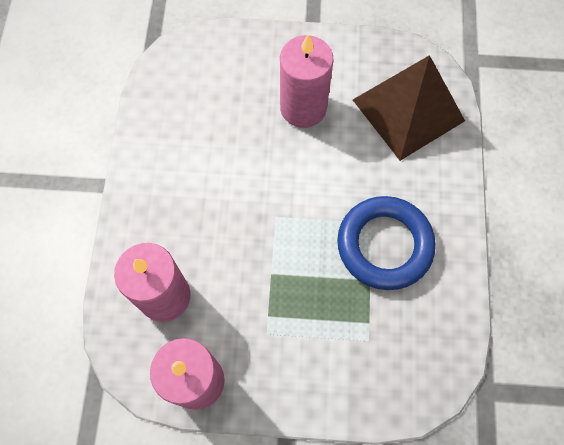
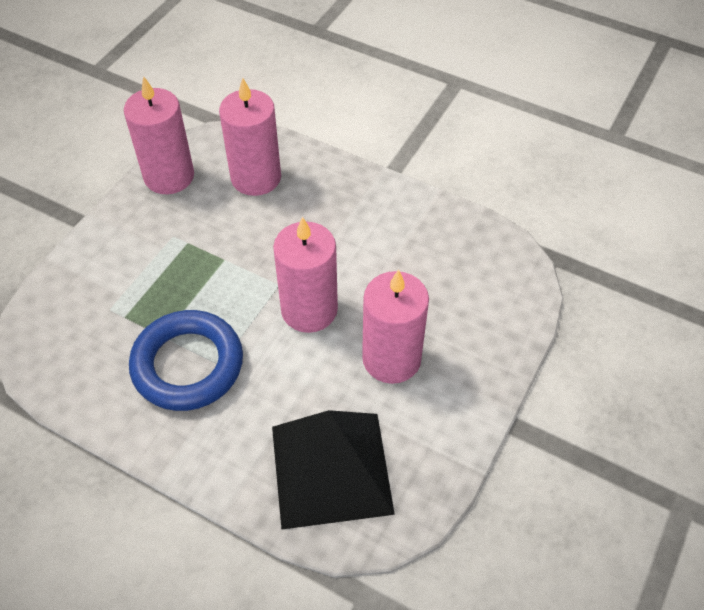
camera: 115 degrees right, 15 degrees down
(289, 182) = (309, 310): none -> pink candle
(408, 110) = (331, 469): brown pyramid -> black pyramid

